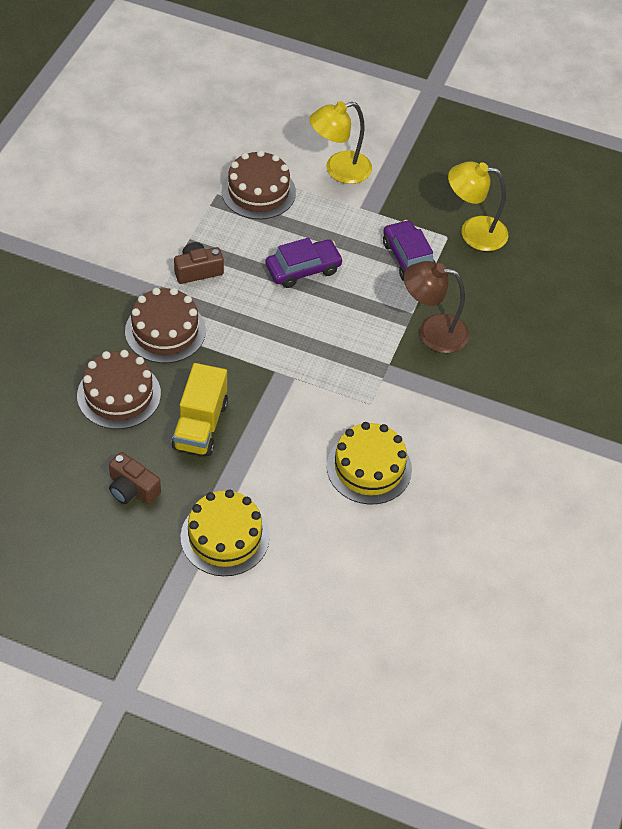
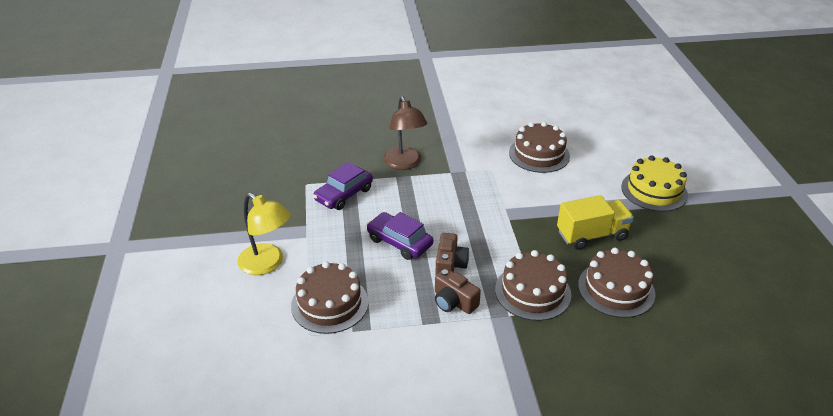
camera: 115 degrees left, 15 degrees down
(132, 488) = (676, 245): brown camera -> brown camera (450, 264)
(369, 468) = (539, 154): yellow cake -> brown cake
(473, 232) = (292, 174): yellow lamp -> none

